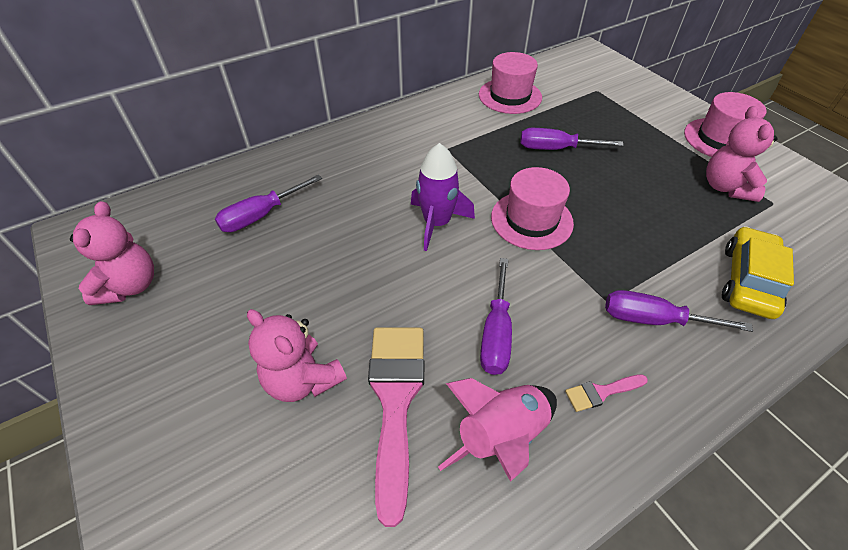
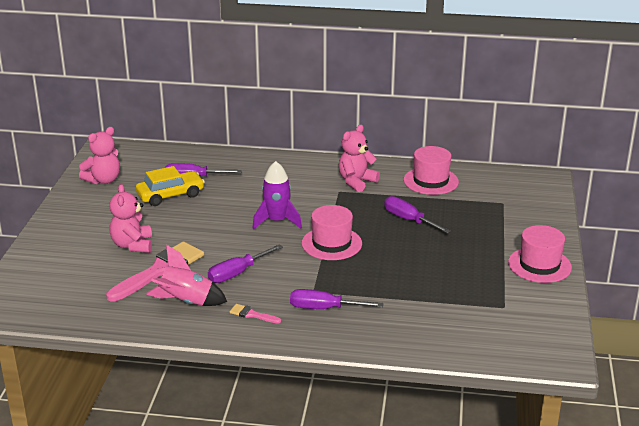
camera: 40 degrees right, 20 degrees down
(653, 320) = (324, 308): purple screwdriver -> purple screwdriver turned 45 degrees counterclockwise
(726, 187) = (487, 286): pink teddy bear -> pink teddy bear (356, 182)
(748, 280) = (409, 323): yellow car -> yellow car (170, 195)

